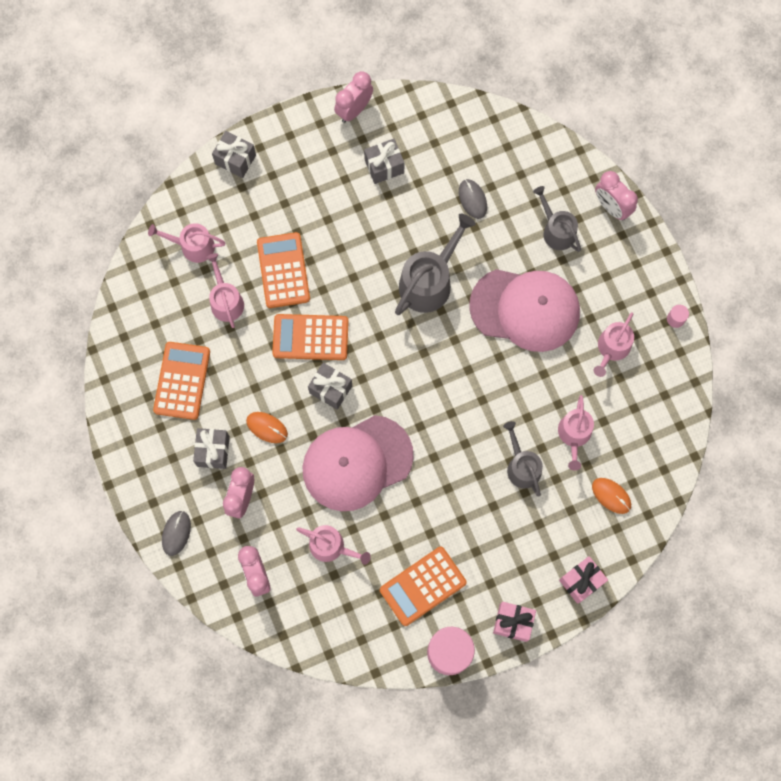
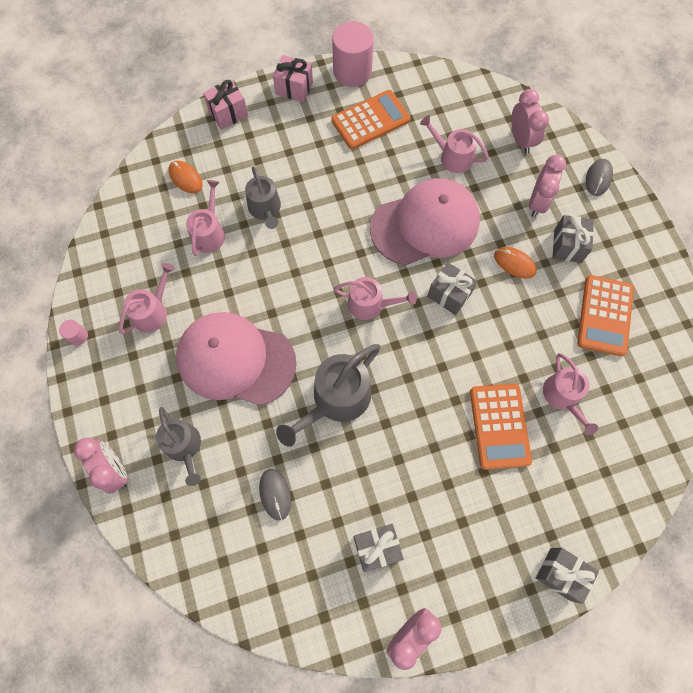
camera: 175 degrees left, 5 degrees down
(193, 246) = (604, 464): pink watering can -> pink watering can (370, 304)
(310, 337) = (469, 349): orange calculator -> none

